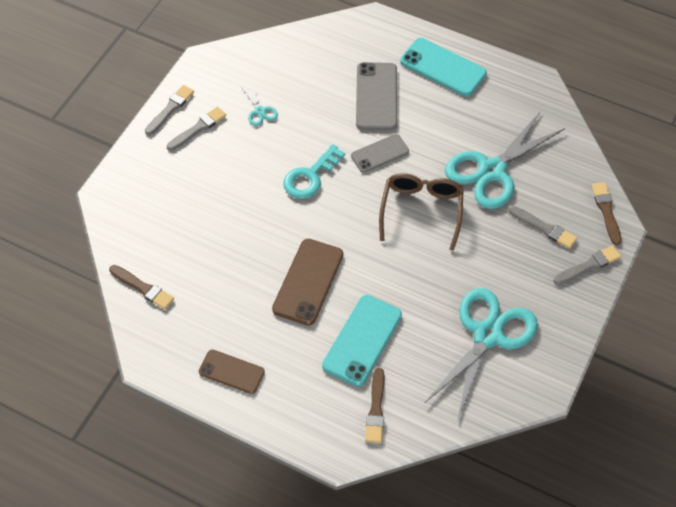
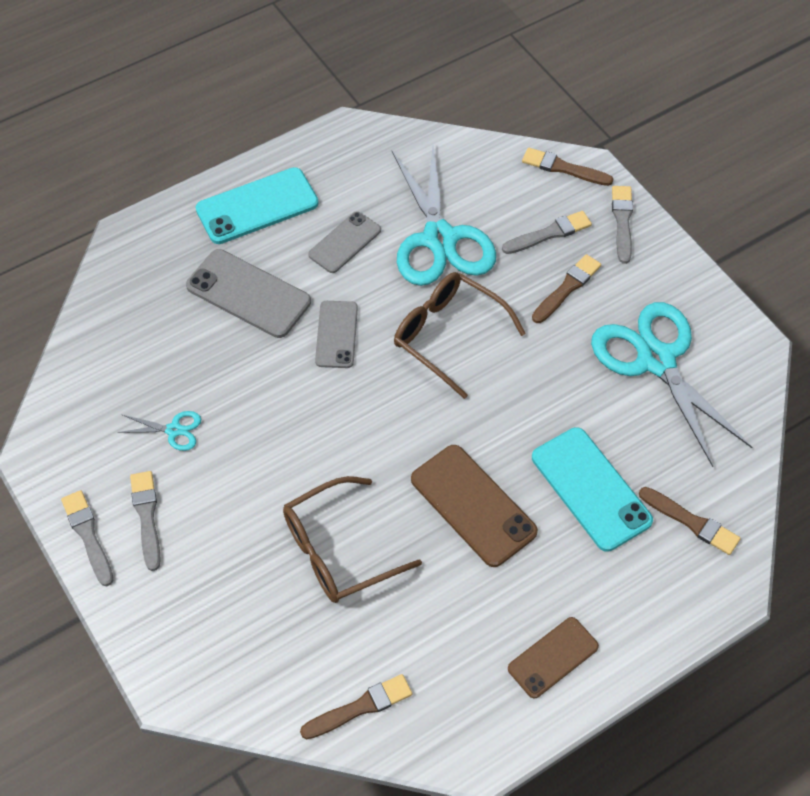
camera: 60 degrees left, 0 degrees up
(234, 228) = (338, 550): none -> brown glasses
(310, 177) = (318, 425): turquoise key -> none
(450, 124) = (345, 242): none -> grey phone
(507, 258) = (567, 288): none -> brown brush

